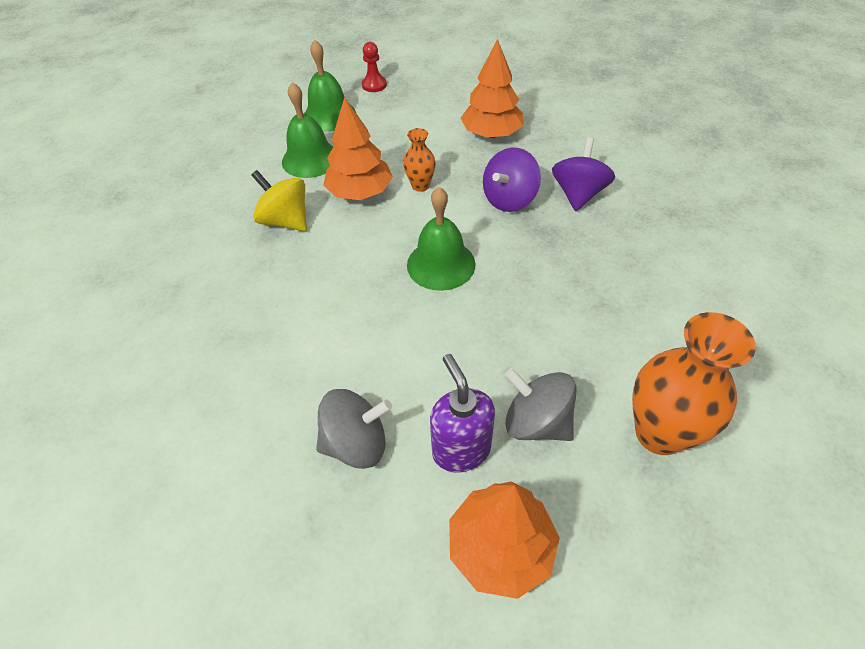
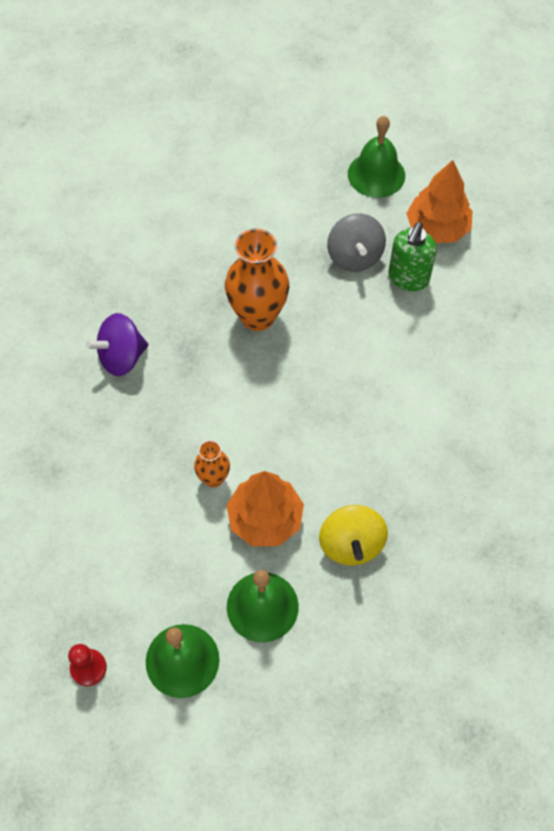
camera: 135 degrees left, 10 degrees up
(356, 443) = (459, 328): grey spinning top -> none
(441, 264) = (286, 393): green bell -> green bell (376, 174)
(461, 449) = (408, 278): purple soap dispenser -> green soap dispenser
(491, 134) = (88, 479): orange tree -> none
(509, 199) = (171, 400): purple spinning top -> none
(659, 433) = (303, 202): orange vase -> orange vase (258, 316)

